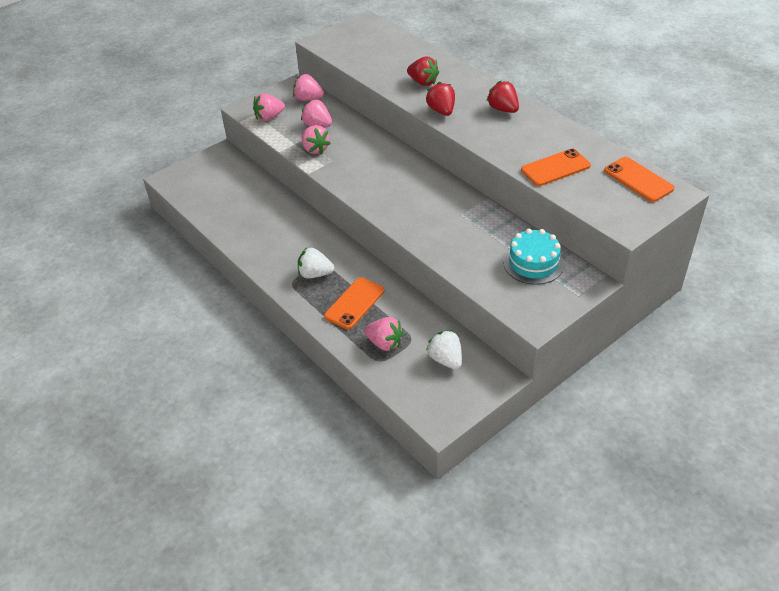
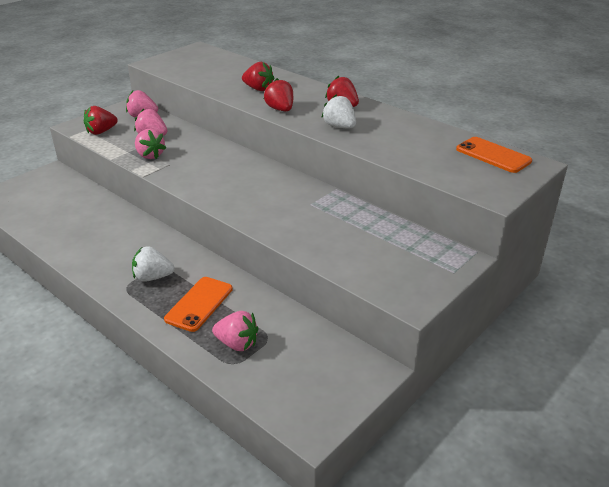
camera: 10 degrees left, 10 degrees down
(269, 117) = (101, 132): pink strawberry -> red strawberry
(445, 359) = (310, 356): white strawberry -> white strawberry (339, 127)
(533, 263) = (396, 244): turquoise cake -> none
(555, 168) = (406, 149): orange phone -> none

